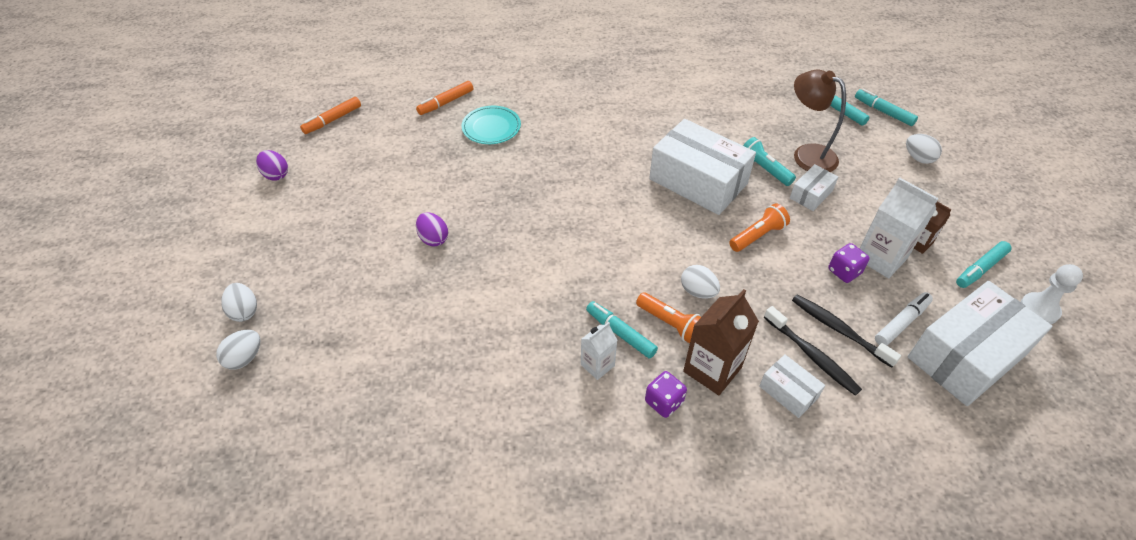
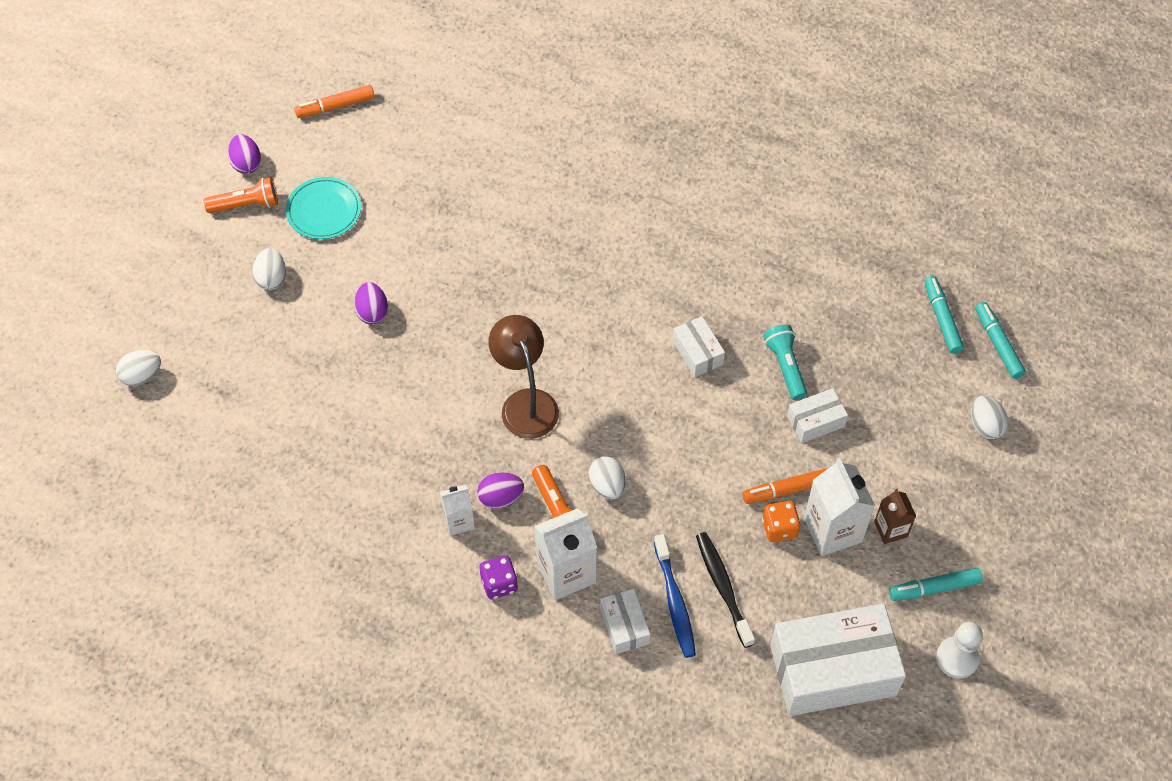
camera: 25 degrees right, 10 degrees up
(244, 311) = (158, 324): white egg -> white egg (271, 278)
(446, 102) = (473, 127): orange marker -> orange marker (786, 490)
(491, 127) = (506, 185): turquoise plate -> turquoise plate (324, 210)
(620, 333) = (501, 497): turquoise marker -> purple egg
(698, 181) = (697, 353): white box -> white box, size x0.47
(712, 369) = (566, 572): brown carton -> white carton
(758, 235) = (716, 448): orange flashlight -> orange flashlight (246, 204)
(807, 154) = (852, 367): brown lamp -> brown lamp (525, 403)
(811, 355) = (674, 601): black toothbrush -> blue toothbrush
(844, 271) = (779, 528): purple dice -> orange dice
(901, 323) = (794, 608): white marker -> none

